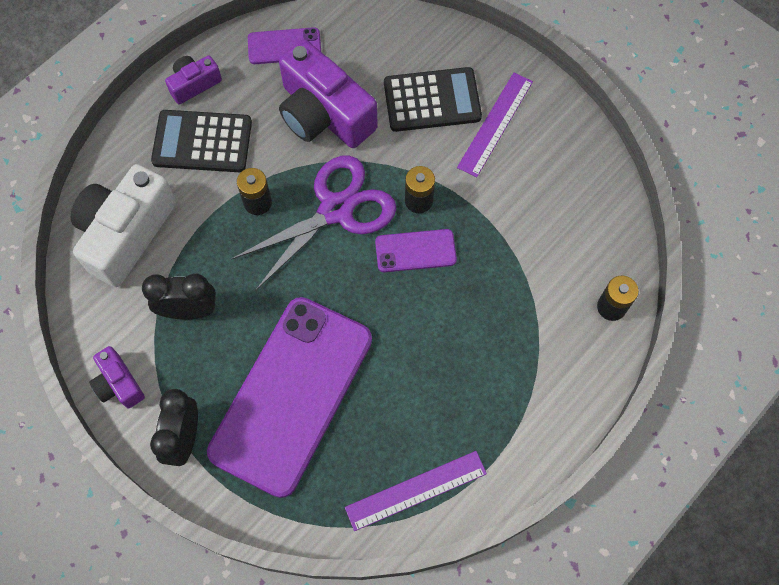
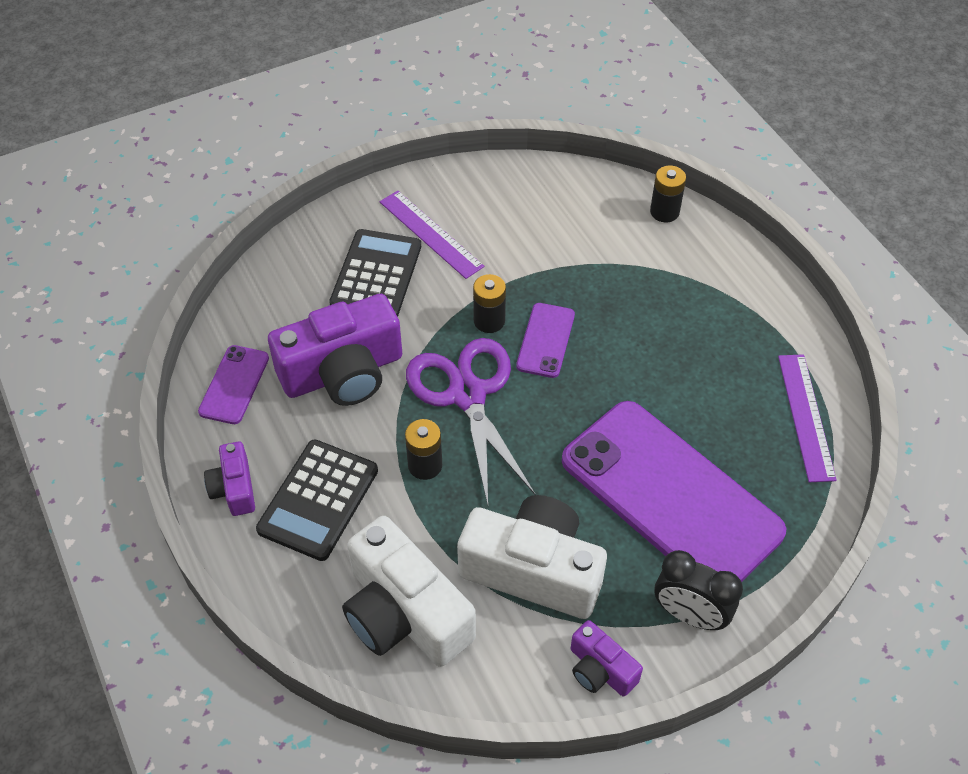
camera: 70 degrees left, 15 degrees down
(119, 384) = (600, 669): purple camera -> purple camera turned 60 degrees clockwise
(189, 310) = (533, 570): black clock -> white camera

